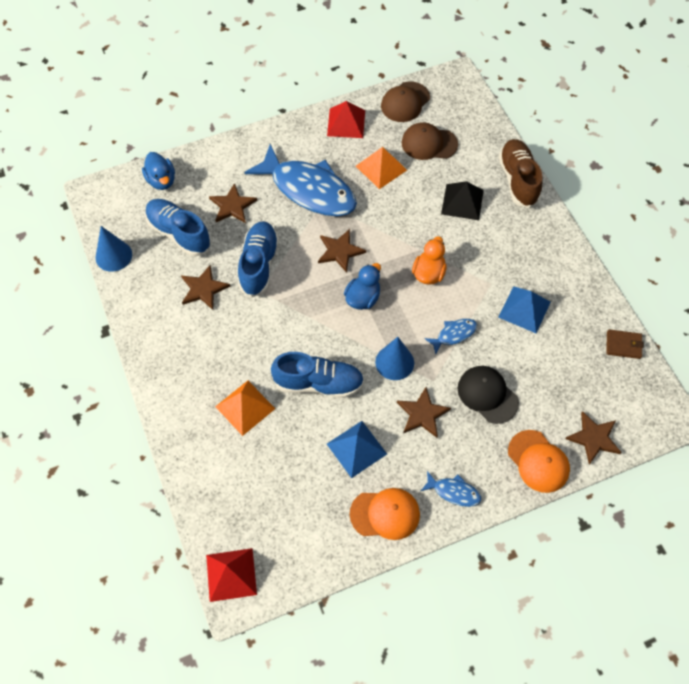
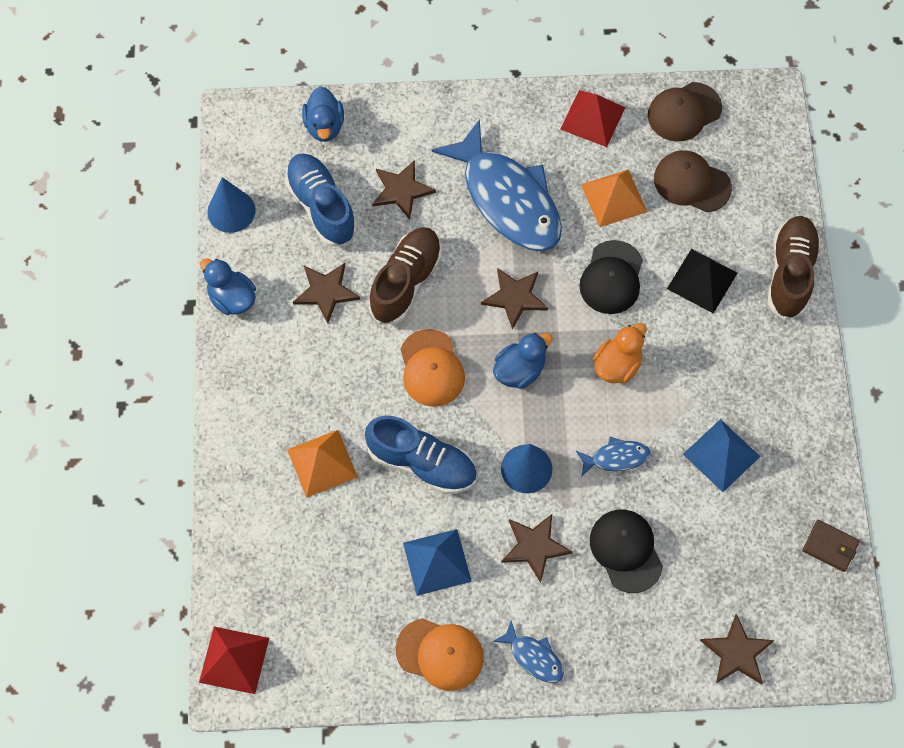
camera: 20 degrees right, 5 degrees up
(135, 314) = (232, 298): none -> blue duck
(259, 264) = (406, 282): blue shoe -> brown shoe
(401, 218) = (612, 278): none -> black cap
(538, 461) = (654, 656): orange cap -> orange cap (431, 368)

